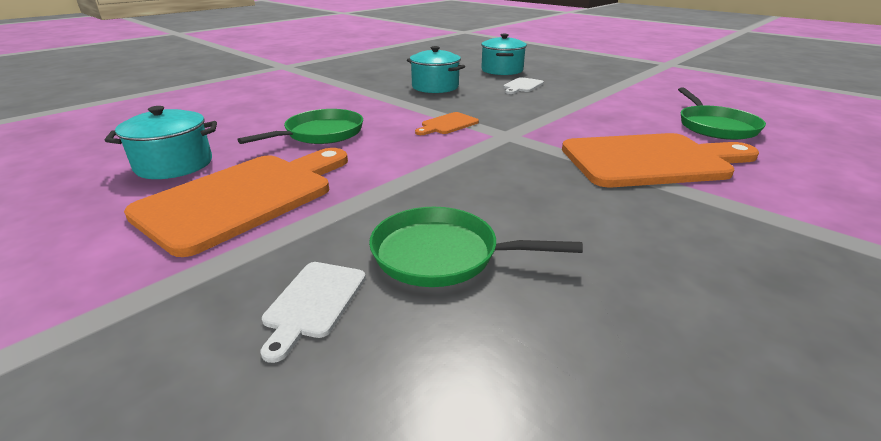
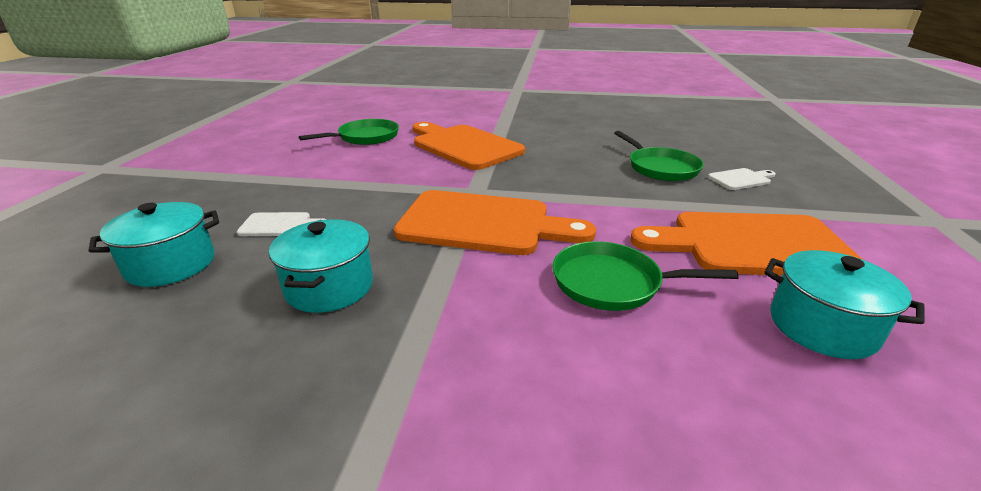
camera: 125 degrees left, 0 degrees up
(447, 124) = (483, 224): orange cutting board -> orange cutting board, size x2.30

